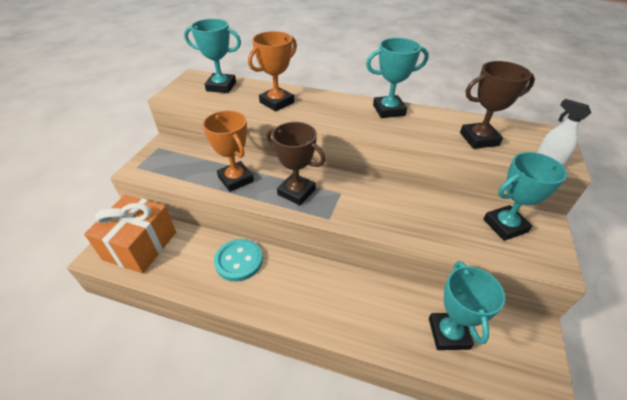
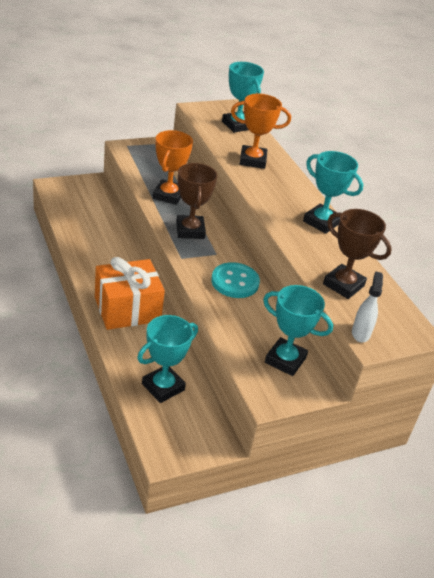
camera: 45 degrees right, 5 degrees down
(140, 246) = (80, 198): orange gift -> orange gift (127, 309)
(239, 261) = (116, 250): turquoise button -> turquoise button (235, 282)

